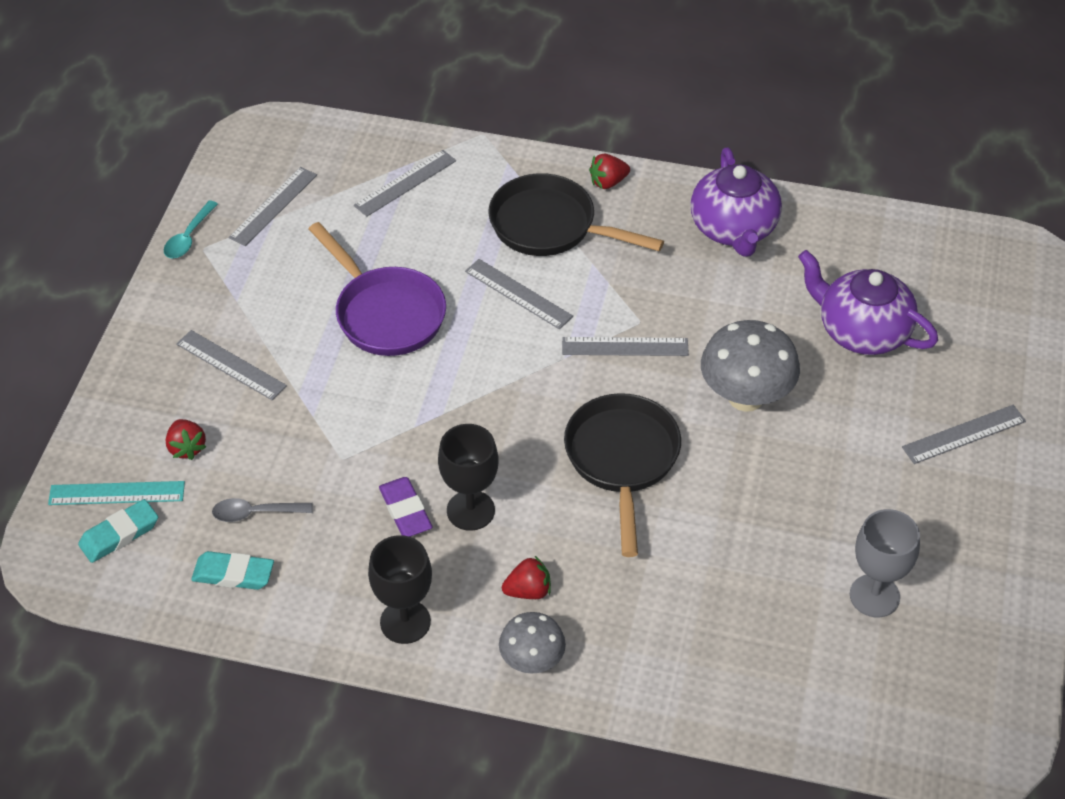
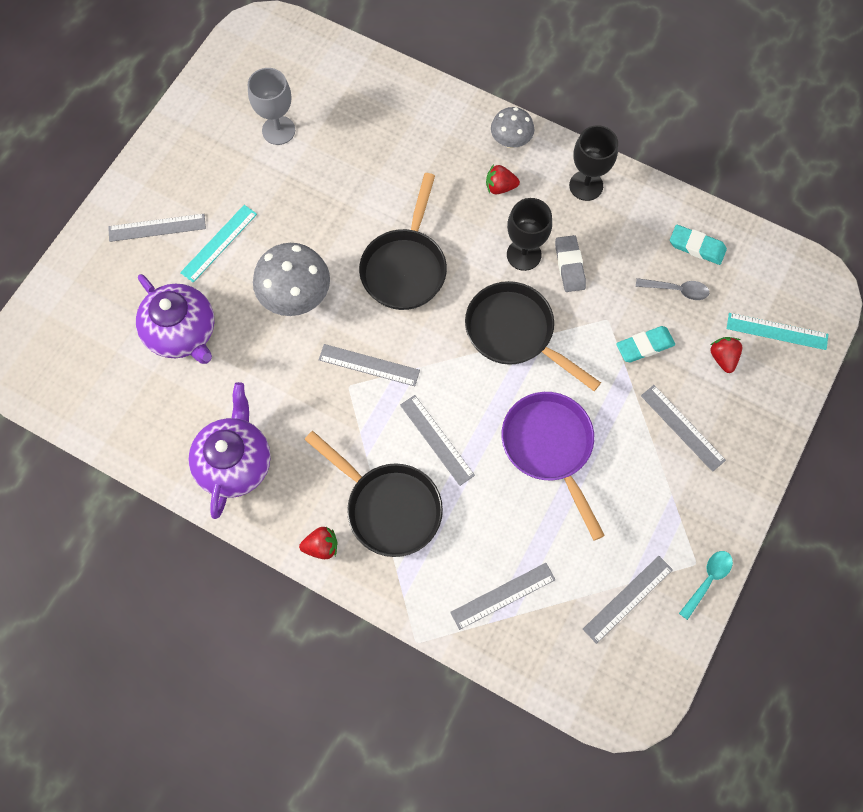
camera: 165 degrees left, 20 degrees up
(119, 534) = (775, 297): turquoise eraser -> turquoise eraser (644, 346)
(405, 511) = (569, 265): purple eraser -> grey eraser
(457, 418) = (515, 333): none -> black pan
(874, 434) = (219, 243): none -> turquoise ruler

